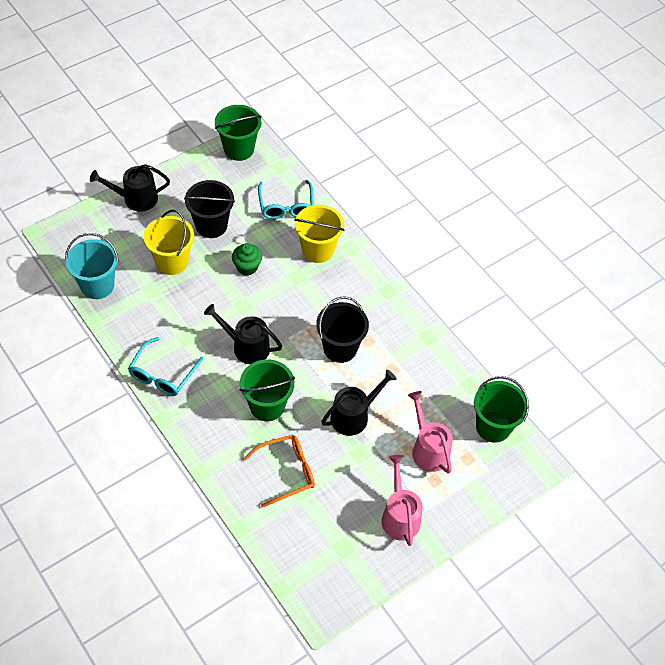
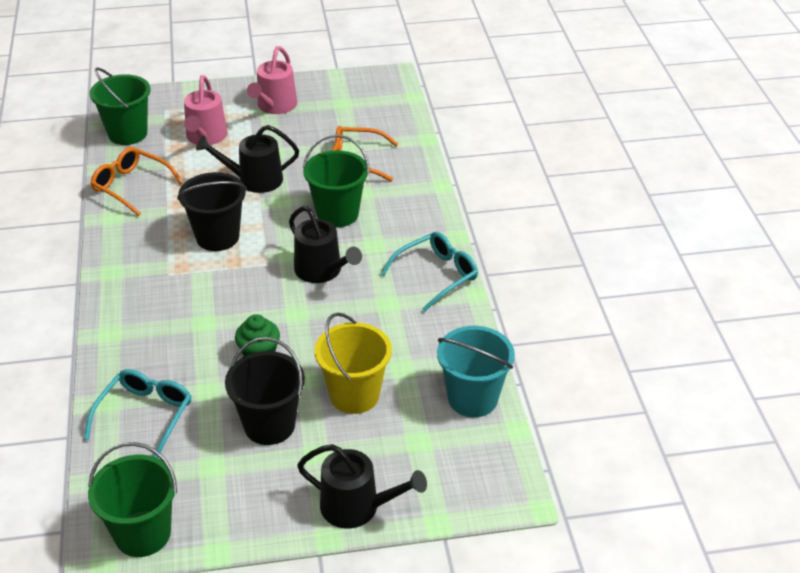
camera: 150 degrees left, 15 degrees down
(317, 250) = (152, 344): yellow bucket -> none
(440, 371) = (131, 186): none -> orange glasses

